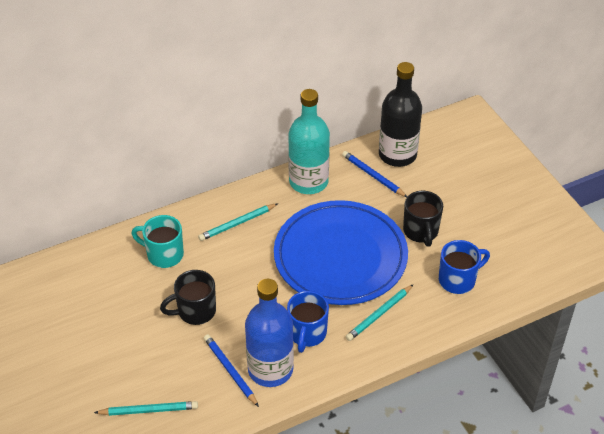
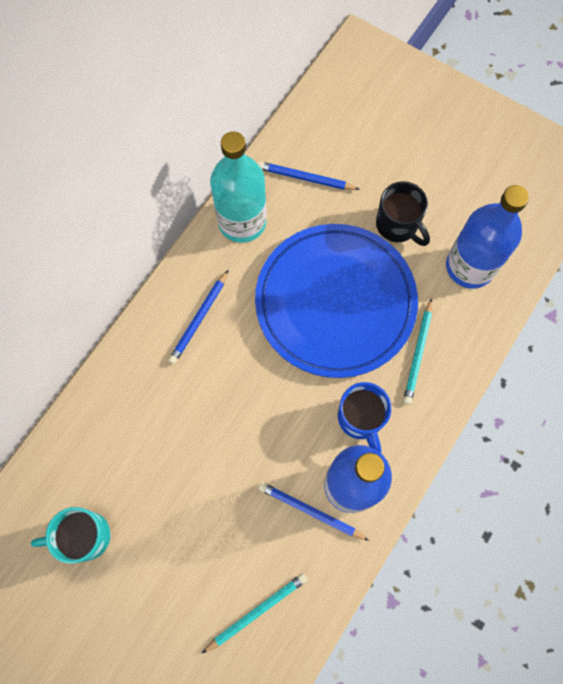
camera: 30 degrees left, 25 degrees up
(164, 254) = (144, 404): turquoise mug -> turquoise mug (84, 536)
(195, 311) = (226, 458): black mug -> none
(237, 224) = (199, 319): turquoise pencil -> blue pencil
(397, 155) = (314, 137): black bottle -> none
(458, 280) = (469, 266): blue mug -> blue bottle

